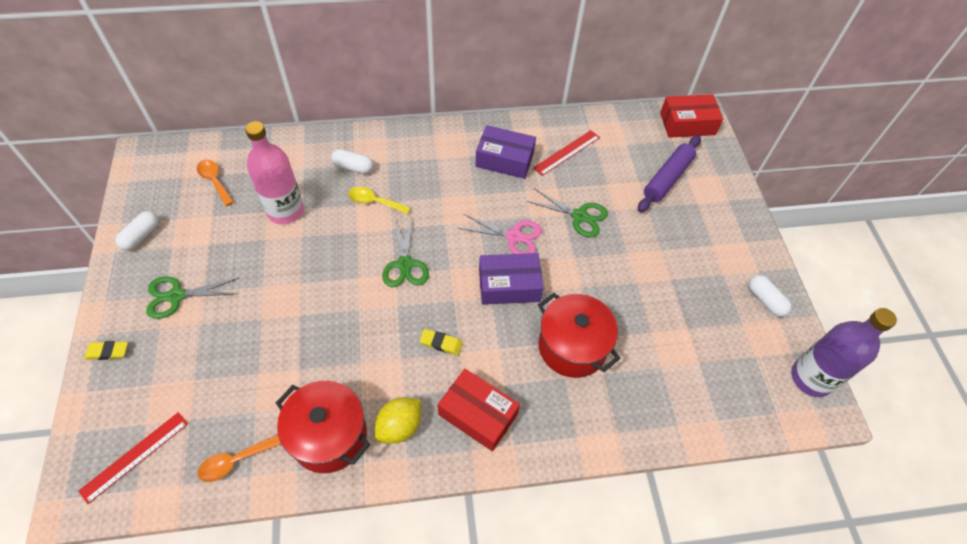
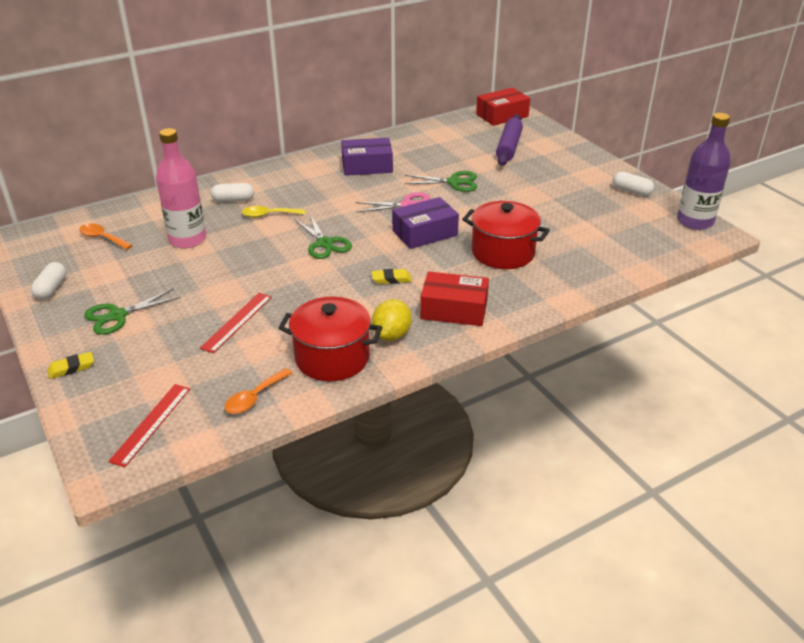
camera: 20 degrees left, 20 degrees down
(566, 152) = (416, 151): red ruler -> red ruler (237, 322)

